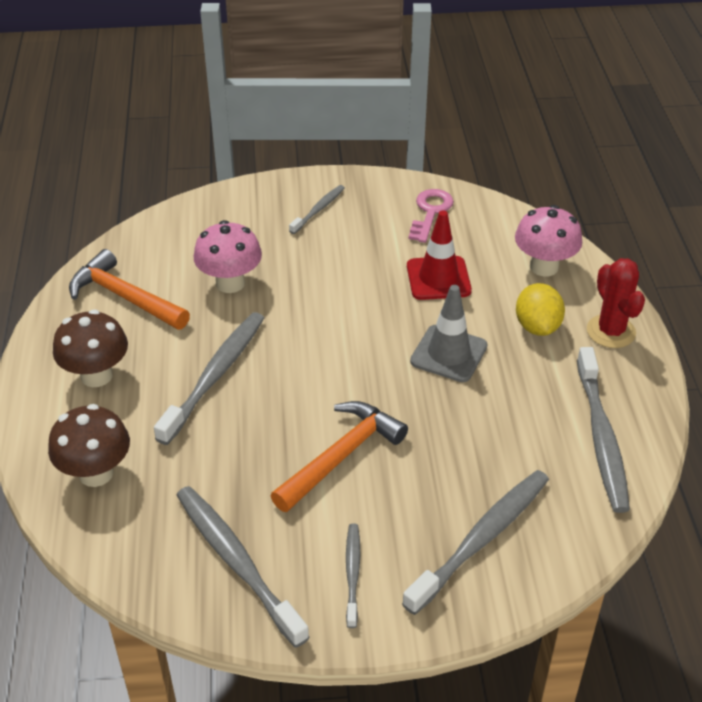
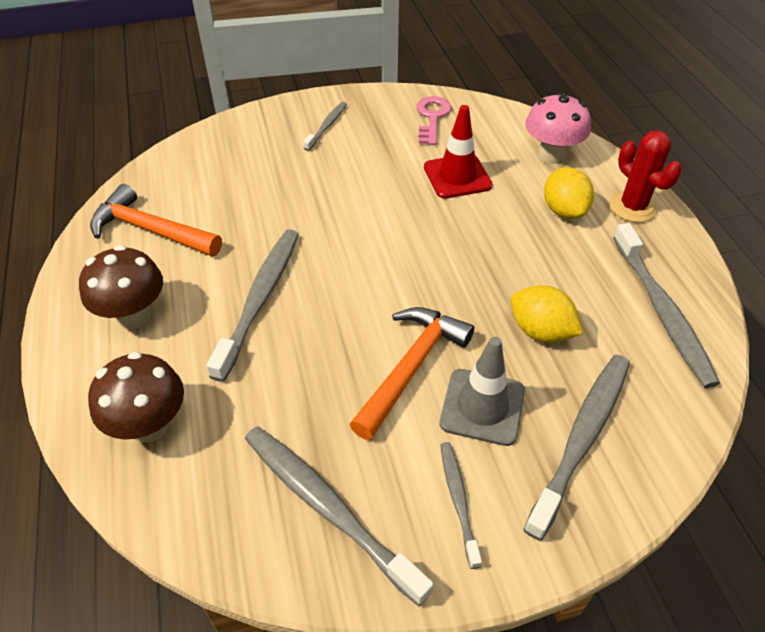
camera: 10 degrees left, 5 degrees up
(230, 283) = (256, 204): pink mushroom -> none
(448, 354) = (488, 247): grey traffic cone -> grey traffic cone (482, 407)
(474, 440) = (540, 331): none -> yellow lemon

